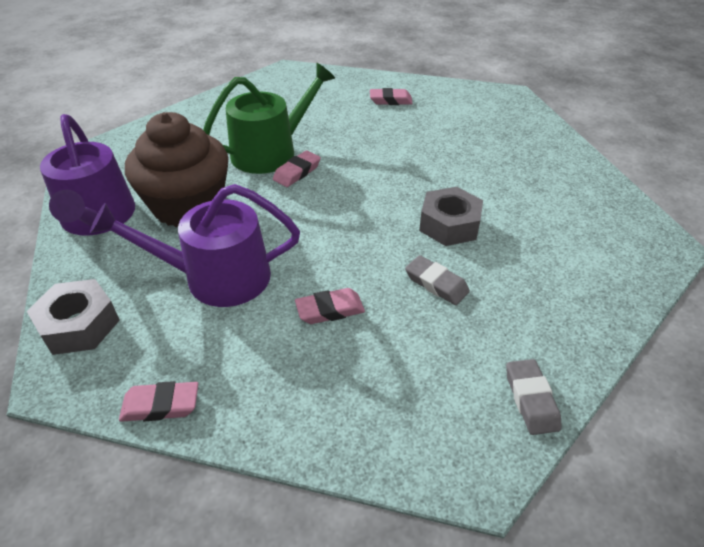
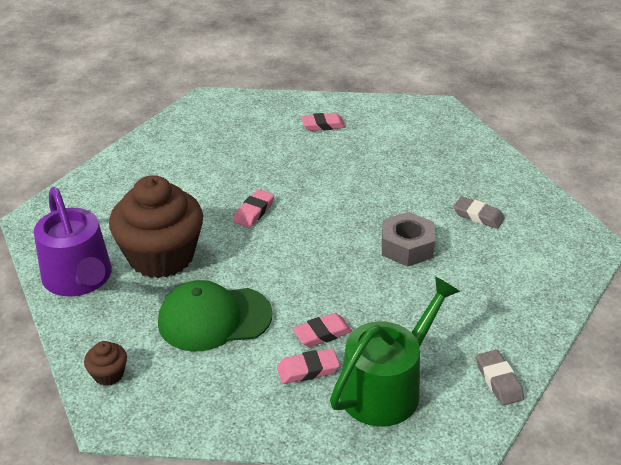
camera: 10 degrees left, 5 degrees down
(79, 325) = (108, 374): grey nut -> brown cupcake
(161, 405) = (207, 426): pink eraser -> pink eraser (308, 370)
(217, 277) = (214, 318): purple watering can -> green cap
(271, 152) = (221, 193): green watering can -> green watering can (387, 387)
(436, 283) = (406, 300): grey eraser -> grey eraser (478, 216)

